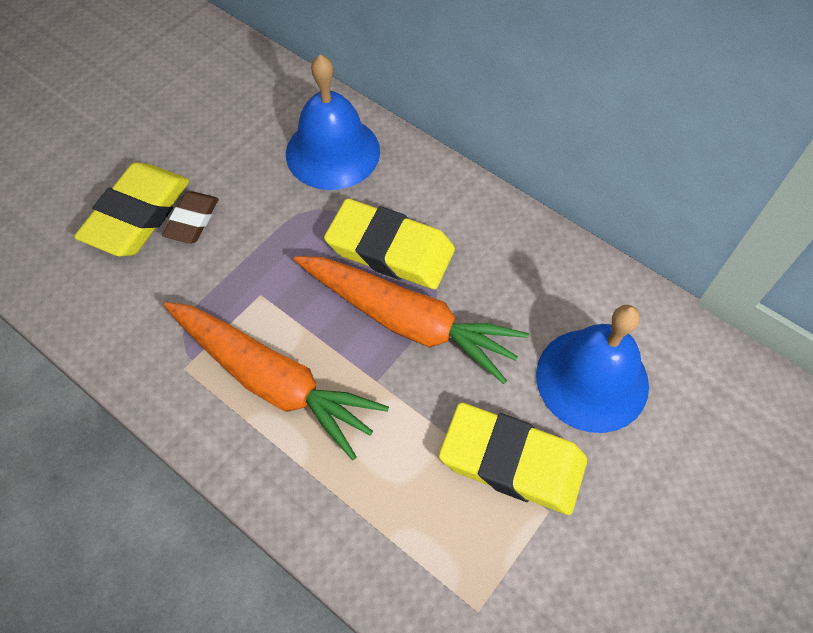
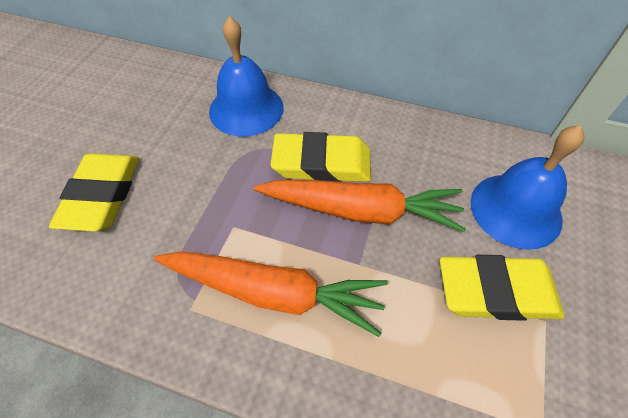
camera: 20 degrees left, 5 degrees down
(192, 220) = (152, 186): brown eraser -> none

